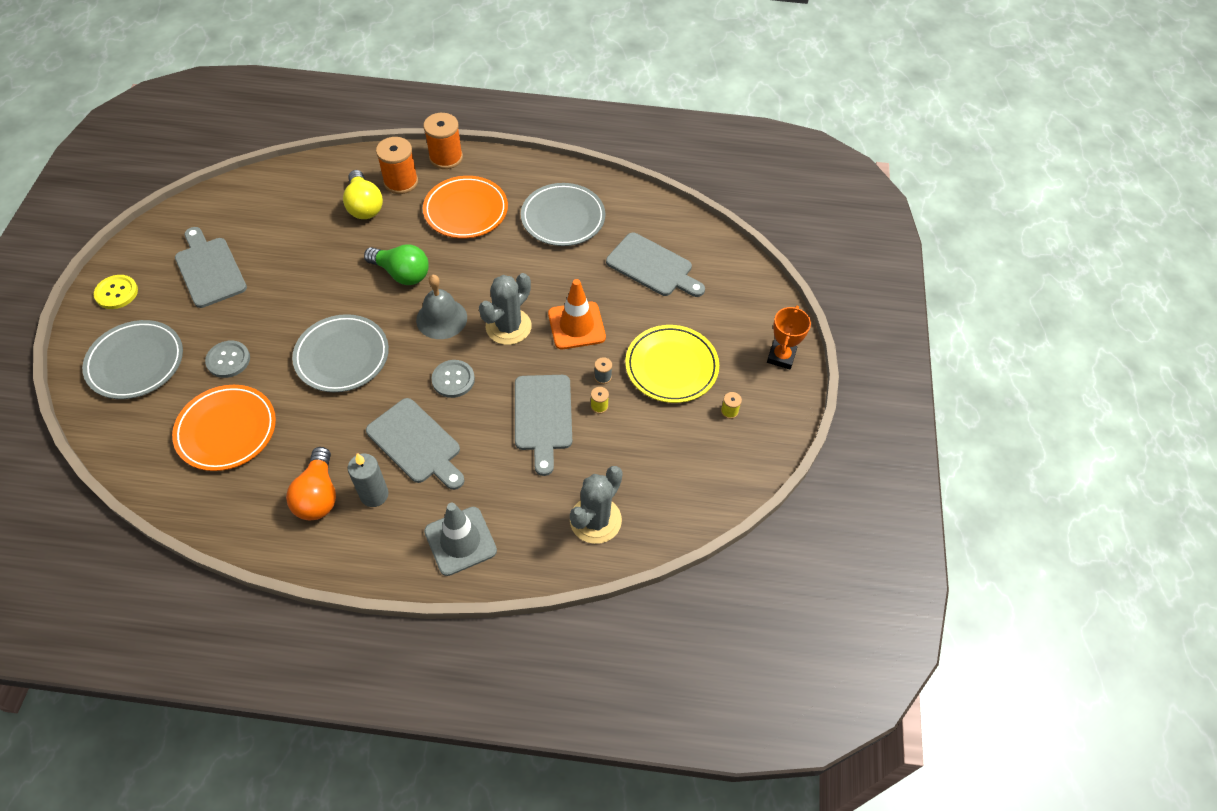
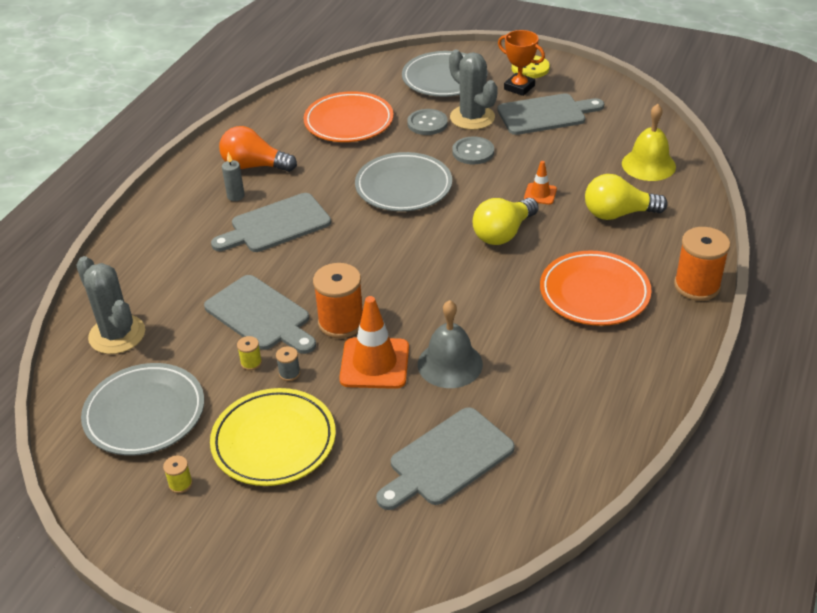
camera: 110 degrees right, 15 degrees down
(291, 192) = (648, 165): none -> yellow bell
(342, 257) = (540, 194): none -> orange traffic cone
(374, 495) = (236, 196): grey candle -> grey candle, size x0.66
(401, 182) = (655, 244): orange spool -> orange spool (341, 322)
(402, 273) = (503, 233): green light bulb -> yellow light bulb
(441, 318) = (427, 256): grey bell -> grey bell (450, 364)
(453, 379) = (341, 256): grey button -> grey button (473, 152)
(460, 541) = (156, 242): grey traffic cone -> none
(508, 327) = (396, 305): grey cactus -> grey cactus (472, 117)
(543, 417) = (260, 315): grey cutting board -> grey cutting board turned 150 degrees counterclockwise
(563, 218) = (562, 381): grey plate -> grey plate (145, 413)
(781, 357) = (234, 569): orange trophy -> orange trophy (519, 87)

